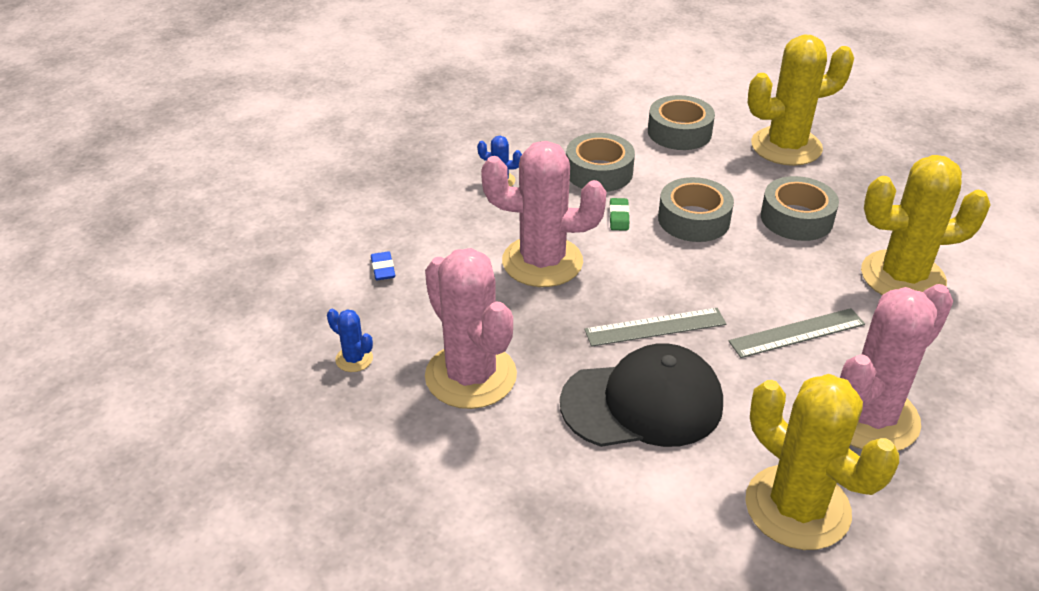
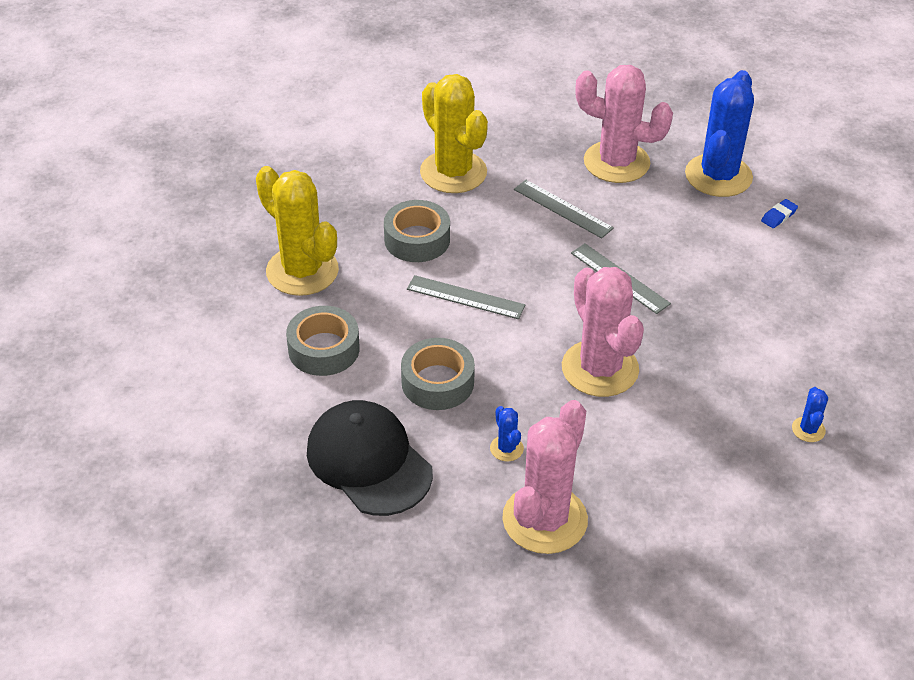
camera: 120 degrees left, 5 degrees up
(383, 269) = (699, 469): blue eraser -> blue eraser (778, 216)
(471, 376) = (759, 355): pink cactus -> pink cactus (544, 519)
(619, 217) = (499, 344): green eraser -> none
(642, 403) = (700, 260): black cap -> black cap (369, 461)
(693, 219) = (465, 297): grey tape -> grey ruler
(797, 507) = (718, 176): yellow cactus -> blue cactus

